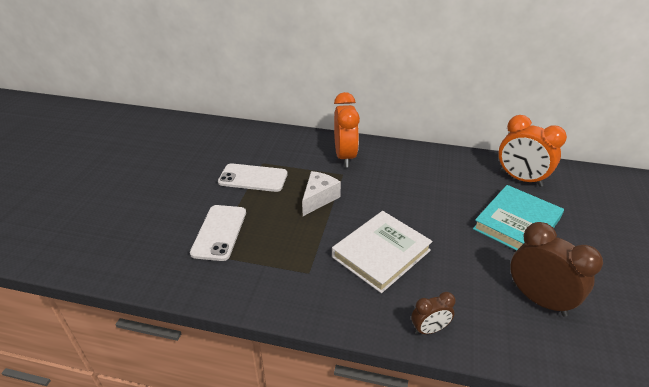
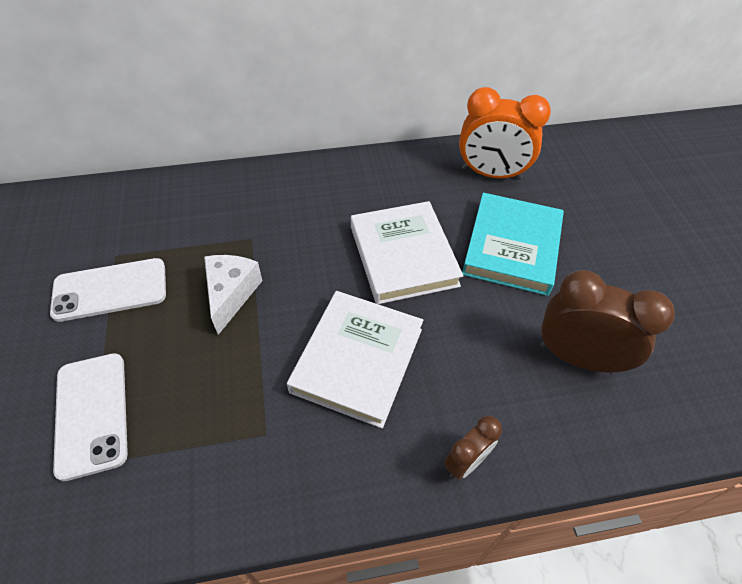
camera: 25 degrees left, 15 degrees up
(345, 156) = (243, 205): orange clock -> none
(436, 208) = (403, 256): none -> white book

